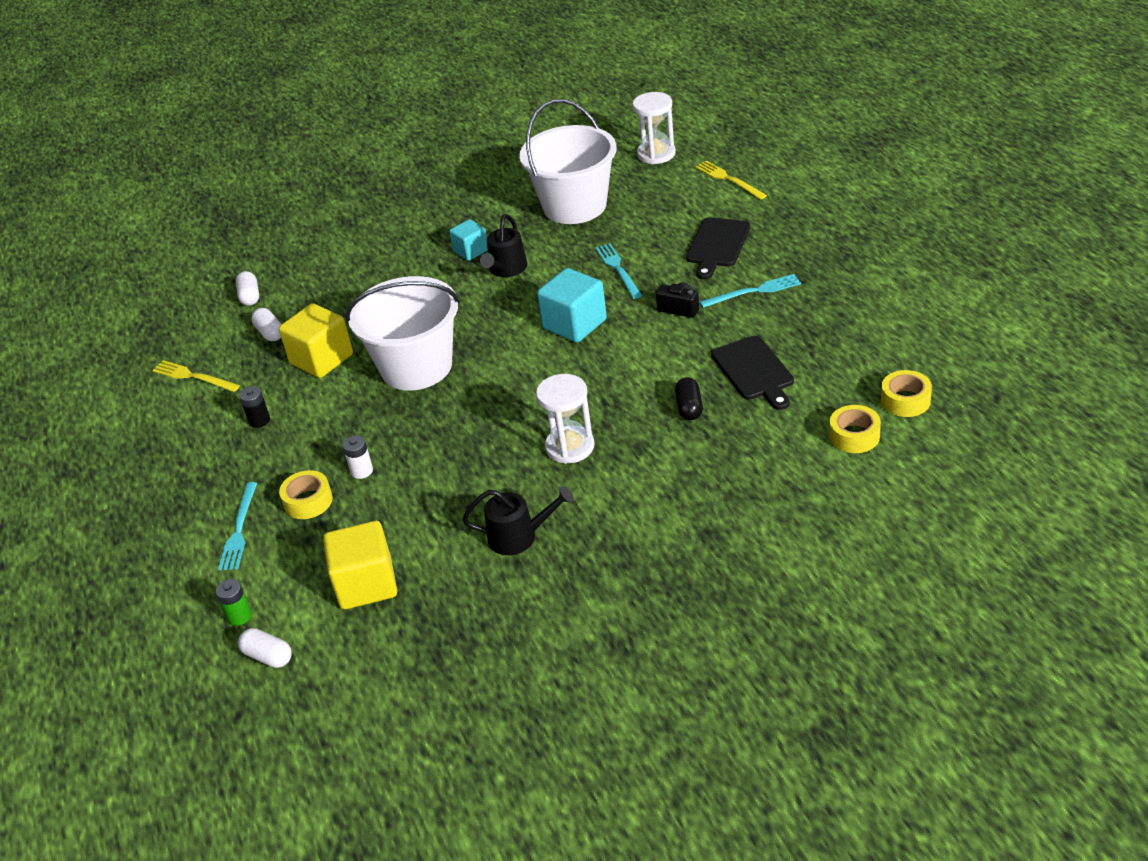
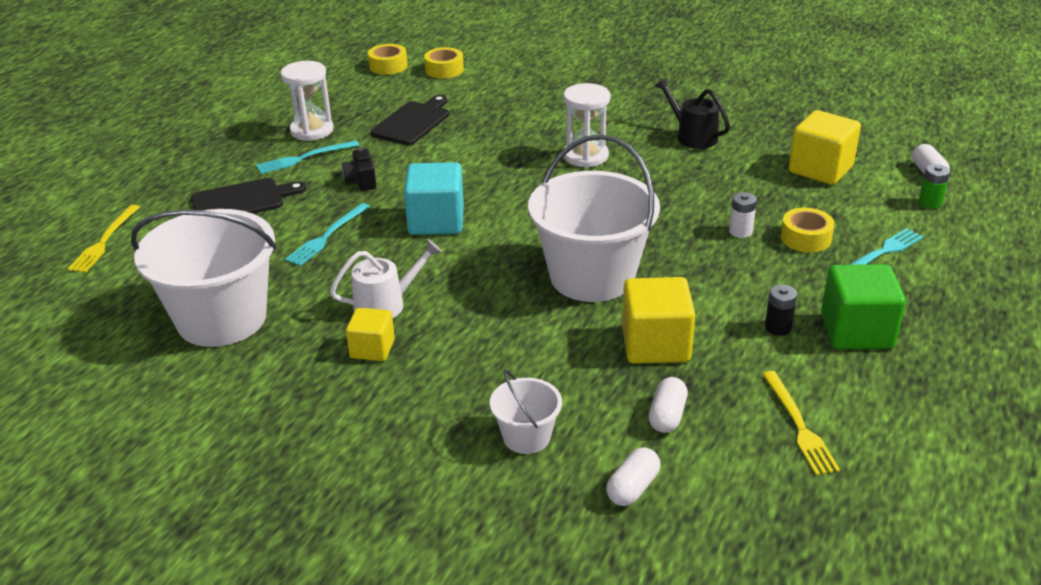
camera: 135 degrees left, 5 degrees down
(206, 454) = (856, 331): none -> green cube
(329, 278) = (526, 437): none -> white bucket
(471, 251) = (372, 349): turquoise cube -> yellow cube
(506, 269) = (386, 304): black watering can -> white watering can
(656, 154) = (63, 312): white hourglass -> white hourglass (312, 130)
(689, 407) = (484, 130): black capsule -> none
(754, 291) = (304, 158): turquoise fork -> turquoise fork turned 60 degrees counterclockwise

